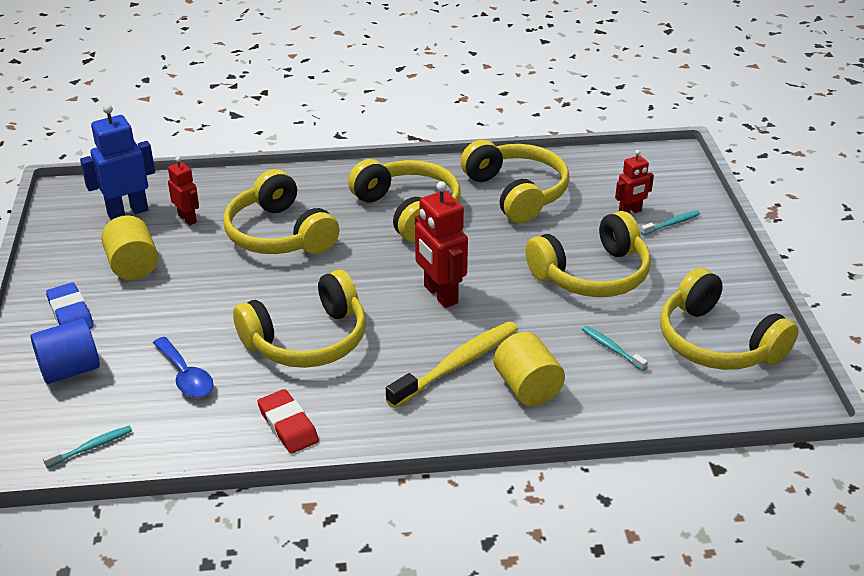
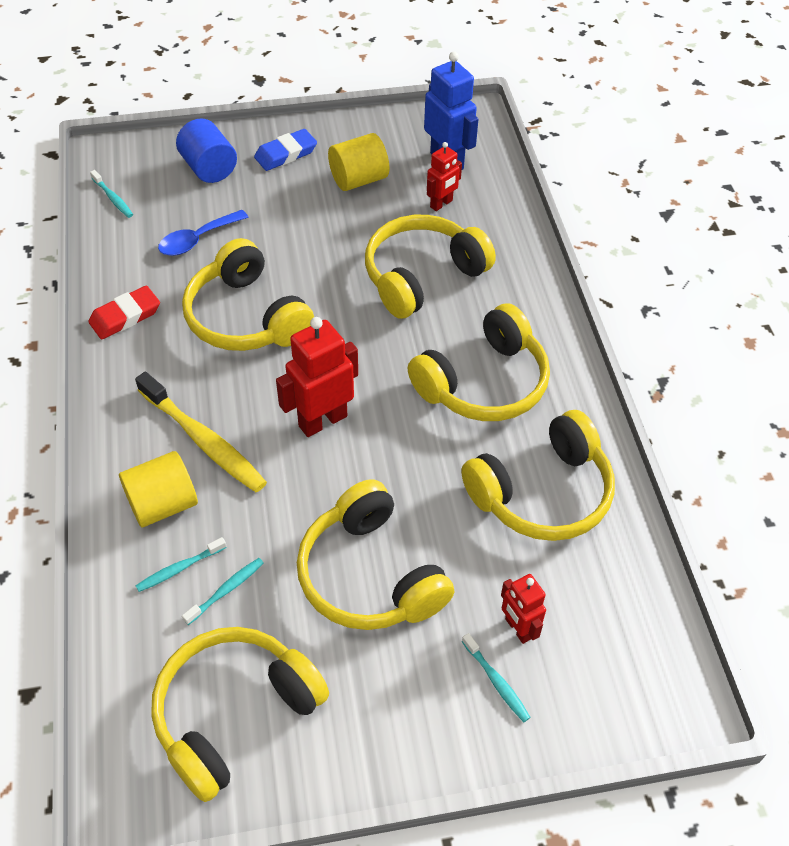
camera: 85 degrees right, 15 degrees up
(593, 375) = (179, 568): none -> turquoise toothbrush

